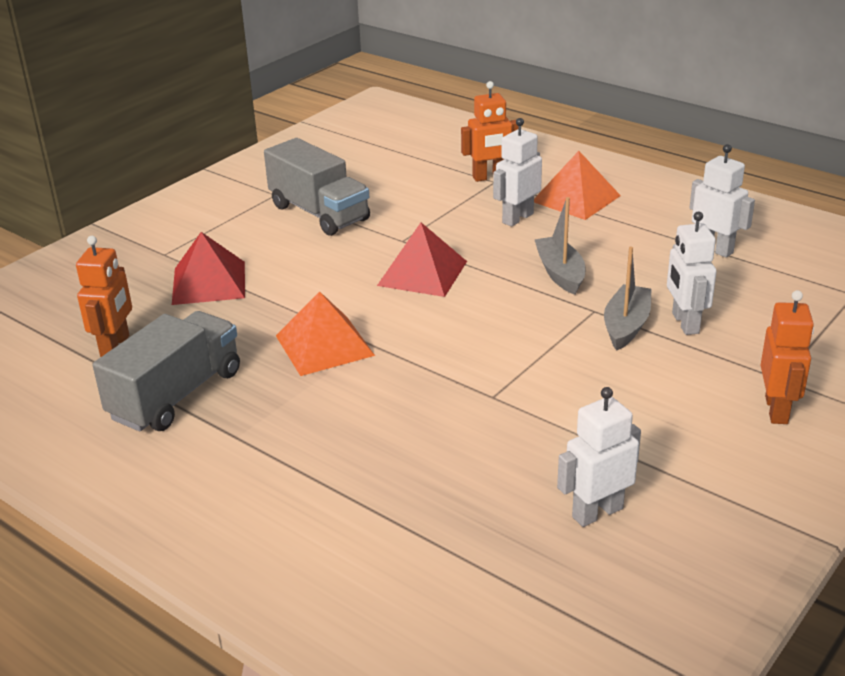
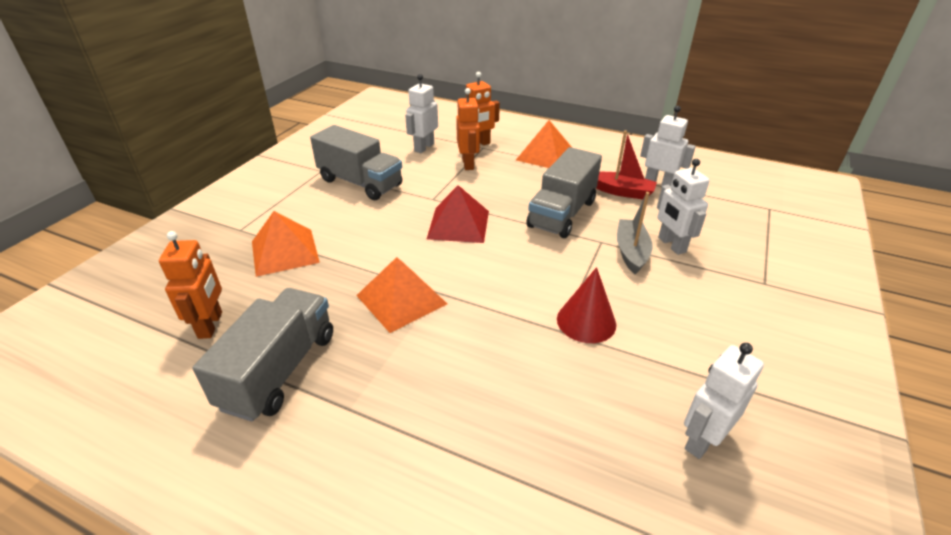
camera: 15 degrees left, 5 degrees up
(209, 282) = (285, 251): red pyramid -> orange pyramid
(517, 218) = (511, 173): white robot -> white robot (424, 147)
(528, 391) = (586, 321): none -> red cone
(560, 273) = (562, 214): grey boat -> grey truck
(656, 254) = (621, 192): none -> red boat
(777, 410) = (779, 312): orange robot -> orange robot (468, 164)

